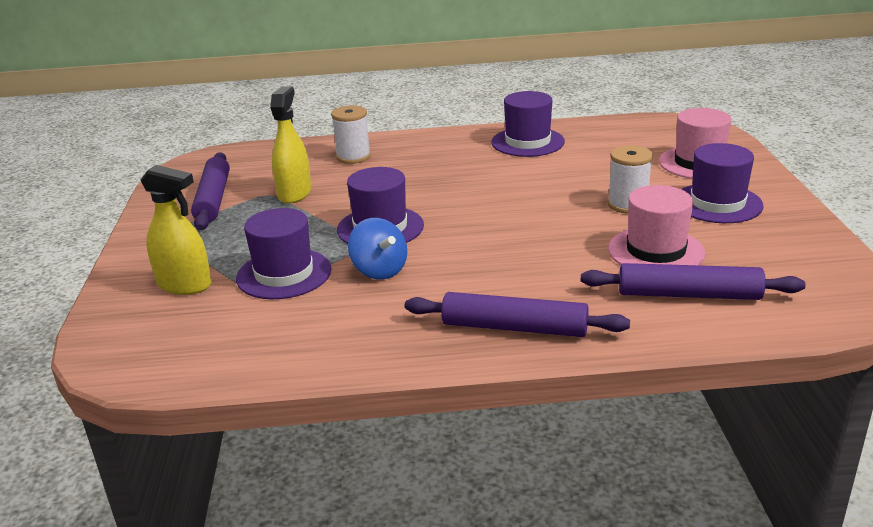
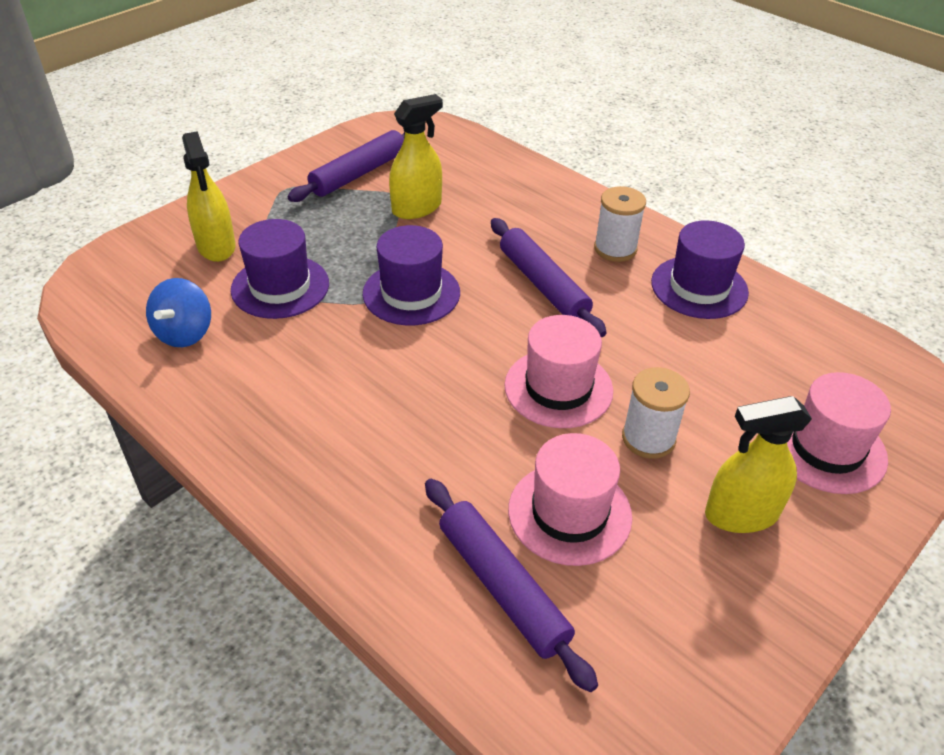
camera: 45 degrees right, 15 degrees up
(353, 157) = (522, 198): white spool -> white spool (615, 249)
(379, 270) = (337, 337): blue spinning top -> blue spinning top (185, 333)
(514, 327) = (320, 481): purple rolling pin -> purple rolling pin (543, 285)
(548, 214) = (558, 388): none -> pink hat
(717, 203) = (741, 514): purple hat -> yellow spray bottle

